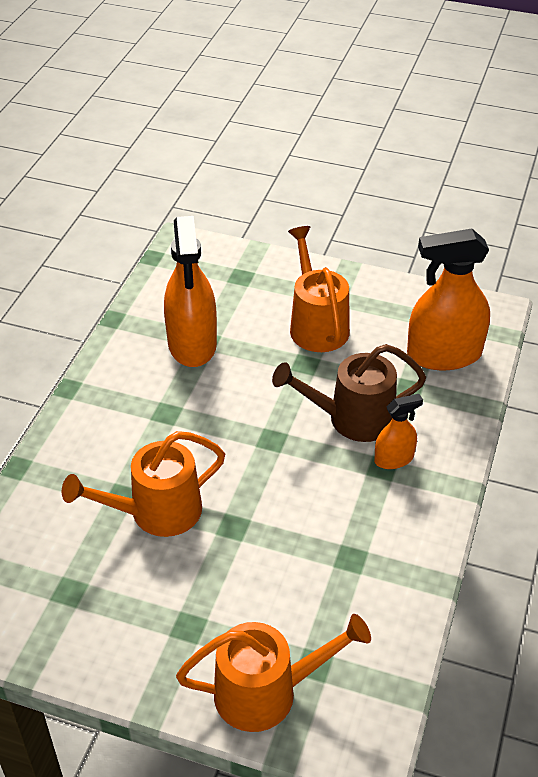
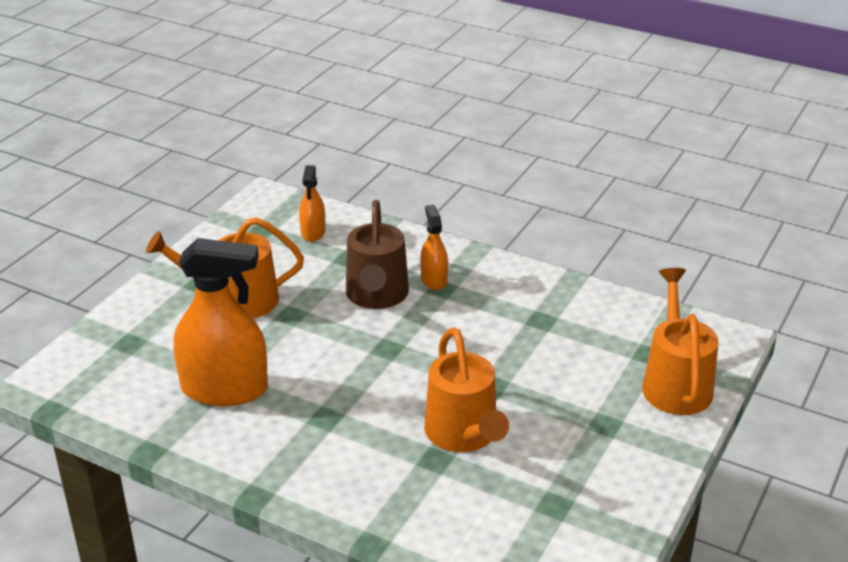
camera: 80 degrees left, 10 degrees down
(444, 355) = (313, 232): orange spray bottle -> orange spray bottle, size x0.51

